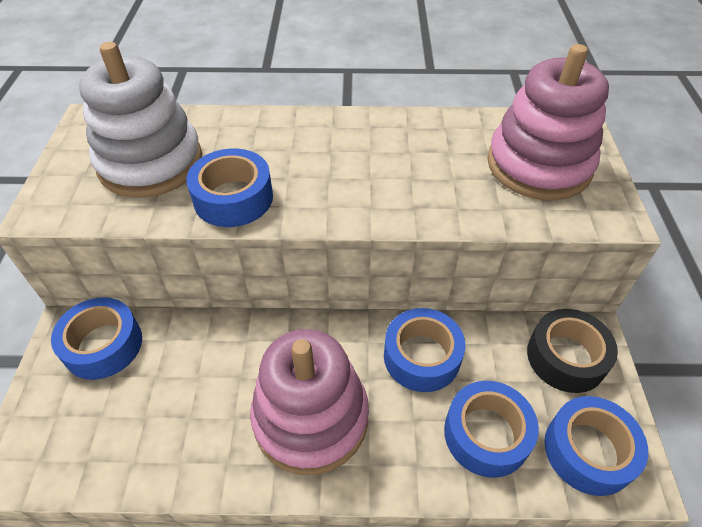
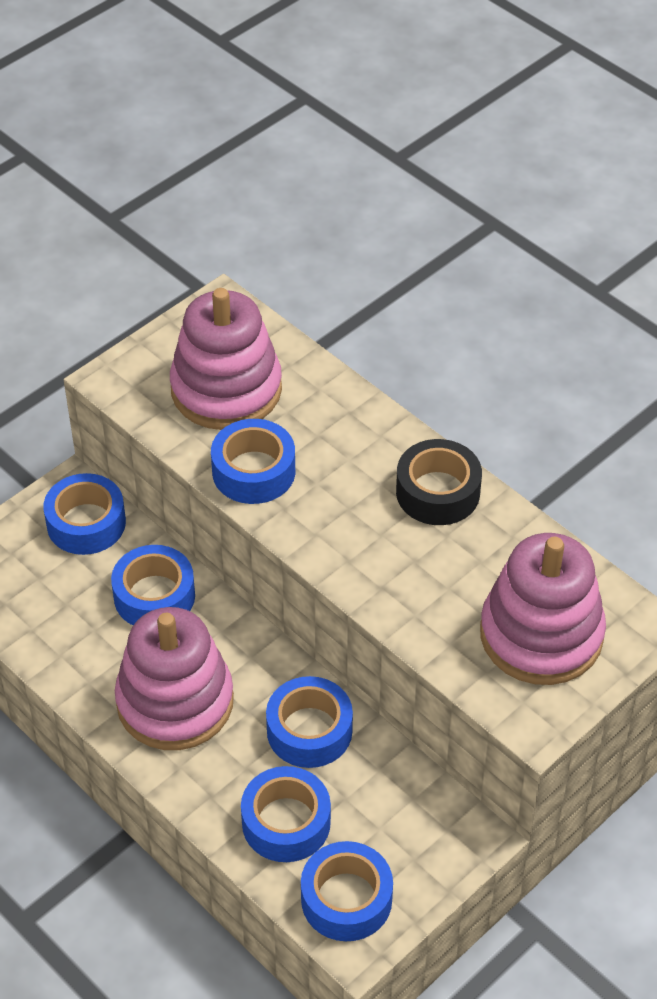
camera: 45 degrees right, 0 degrees up
(151, 163) = (226, 389): white stacking toy -> pink stacking toy
(212, 355) = (154, 596): none -> blue tape
(566, 357) = (426, 832): black tape -> black tape (437, 492)

